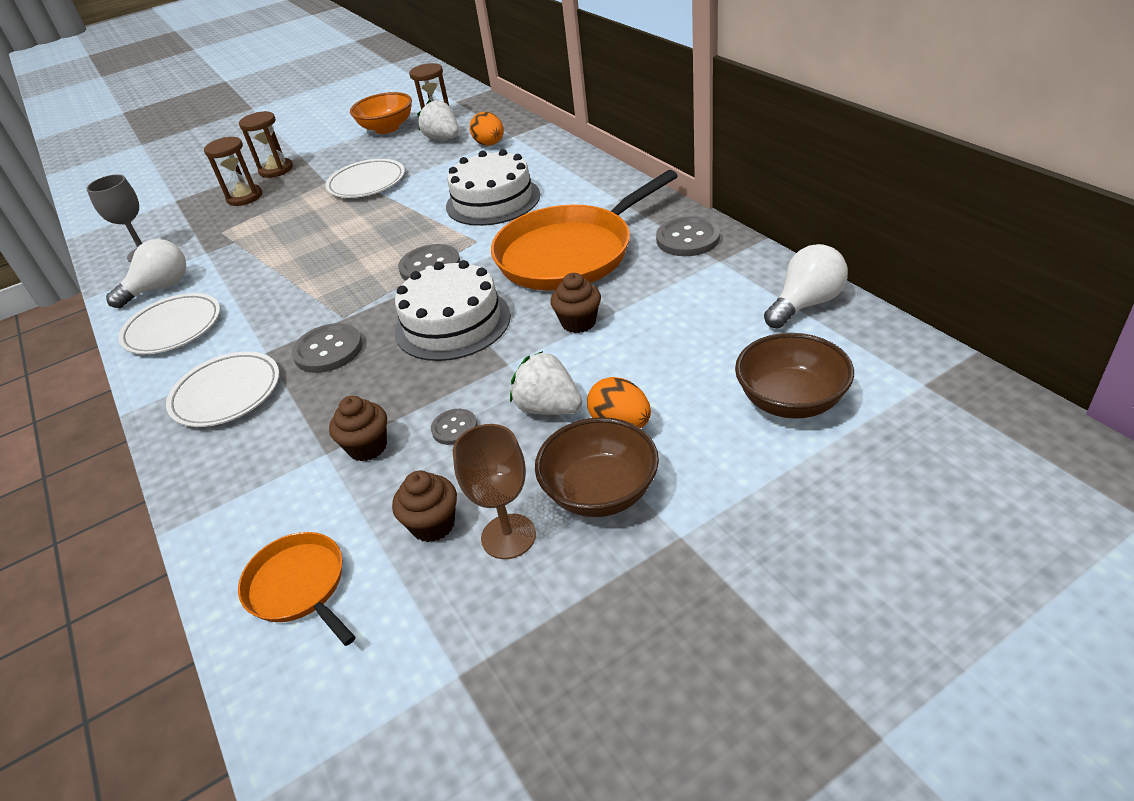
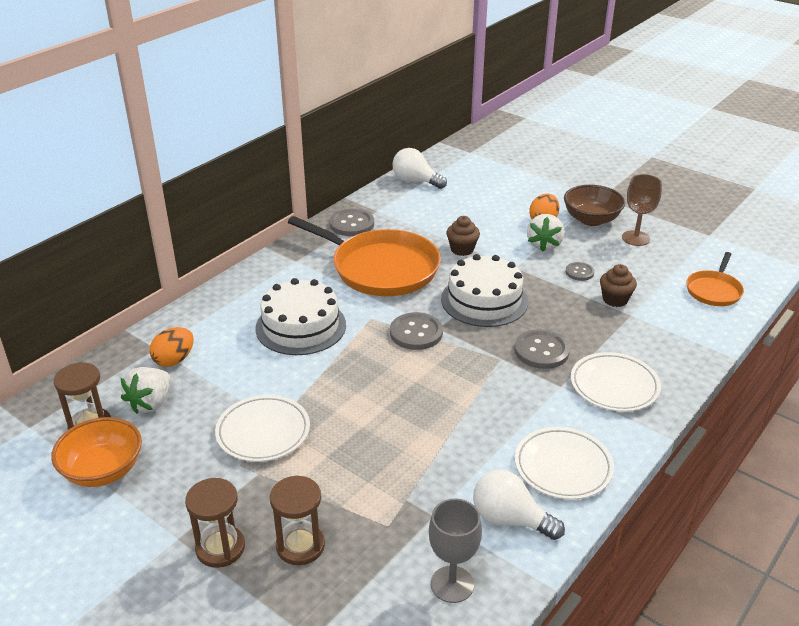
camera: 115 degrees left, 5 degrees down
(433, 525) = (647, 261): brown cupcake -> none
(790, 400) = (499, 180): brown bowl -> none

